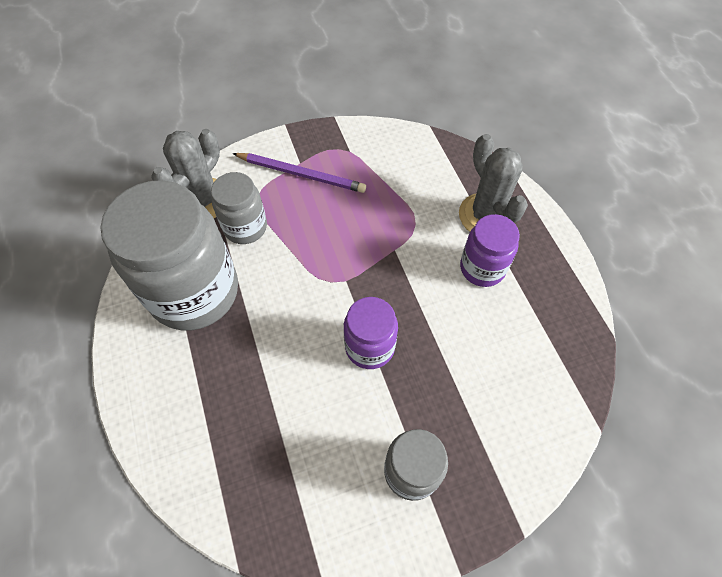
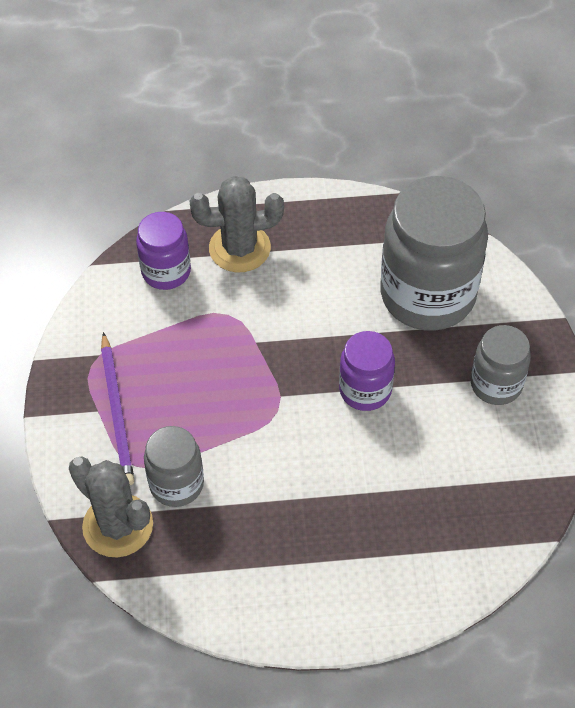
camera: 75 degrees left, 5 degrees down
(194, 292) = (251, 549): grey jar -> grey jar (427, 295)
(301, 174) = (117, 412): purple pencil -> purple pencil turned 135 degrees clockwise
(482, 268) = (303, 270): purple jar -> purple jar (166, 272)

